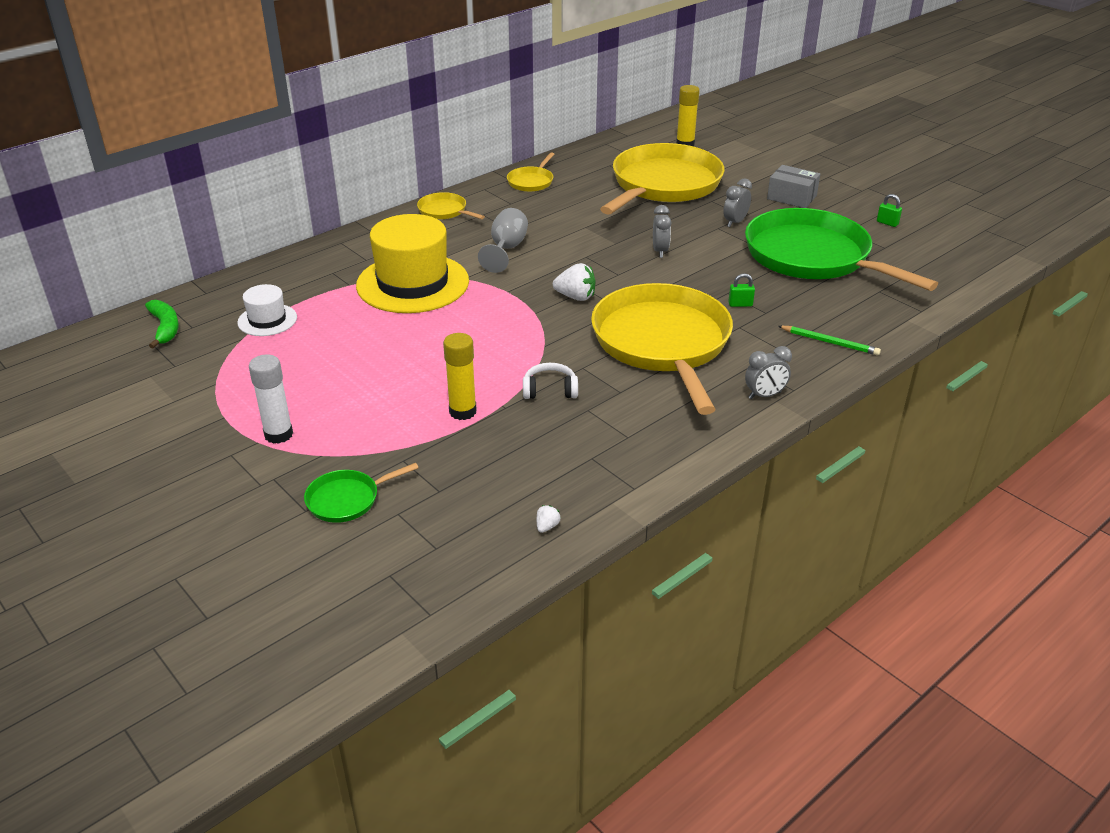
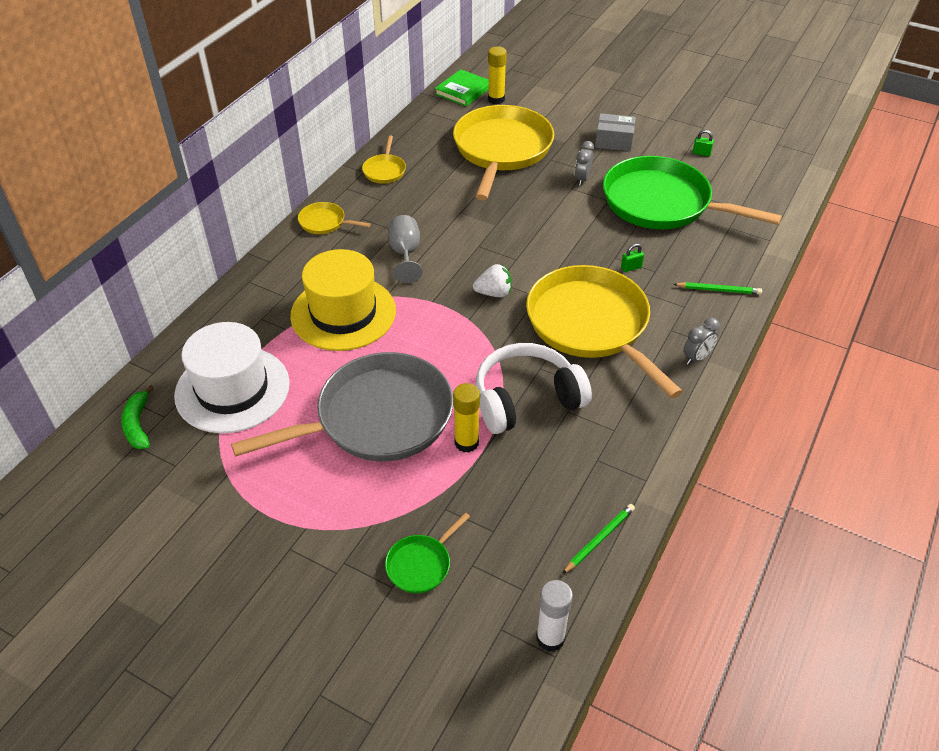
camera: 20 degrees left, 10 degrees up
(165, 328) = (138, 424): green banana -> green banana turned 150 degrees counterclockwise
(267, 320) = (232, 389): white hat -> white hat, size x2.03
(278, 434) = (320, 514): white glue stick -> white glue stick (550, 638)
(388, 371) = (378, 417): none -> grey pan
(547, 526) = (599, 539): white strawberry -> green pencil
(550, 390) = (526, 399): white headphones -> white headphones, size x2.17
(655, 133) = (463, 90): none -> green book
(660, 251) = (537, 225): grey clock -> none

